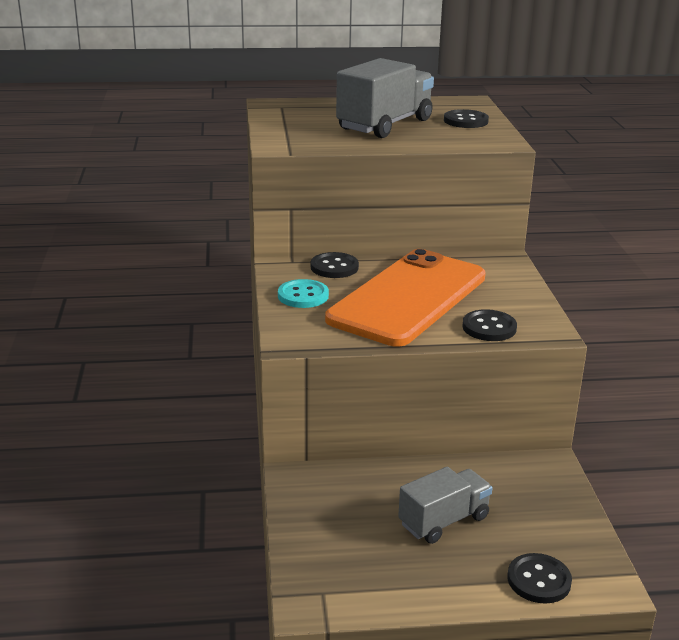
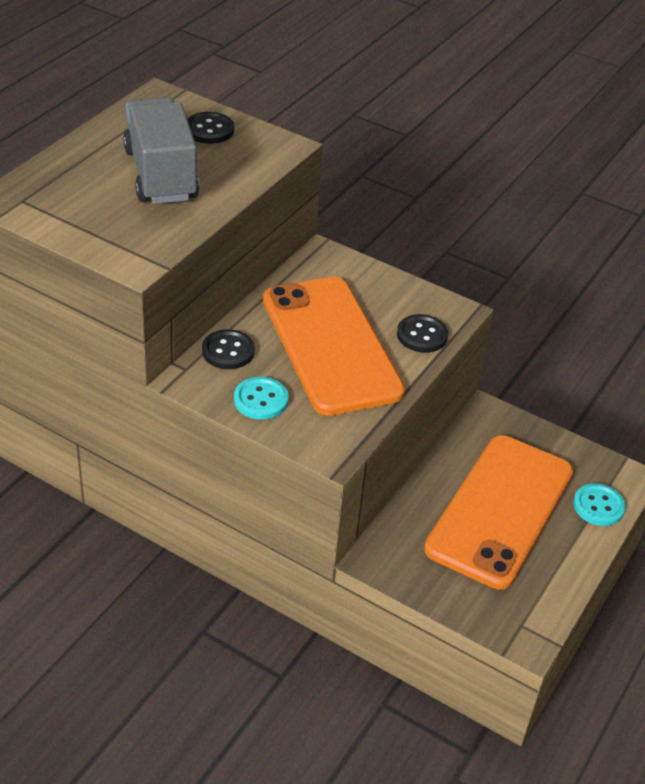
camera: 55 degrees left, 15 degrees up
(444, 521) = (500, 510): grey truck -> orange phone
(539, 580) = (598, 506): black button -> turquoise button

